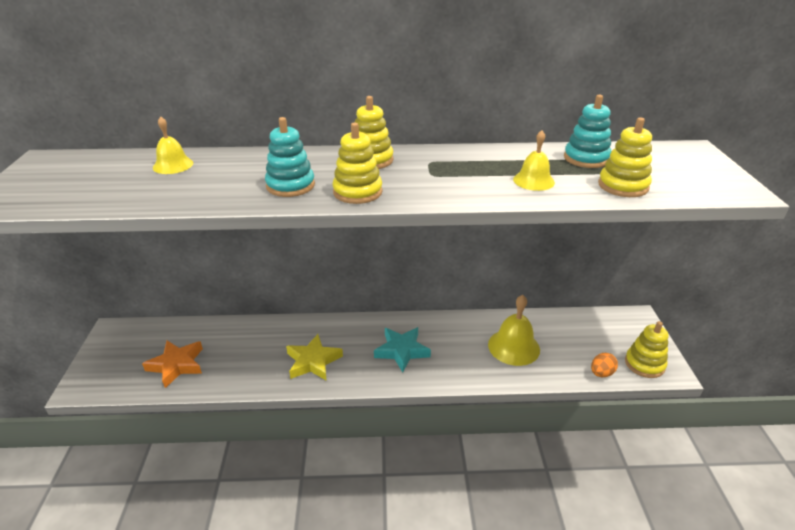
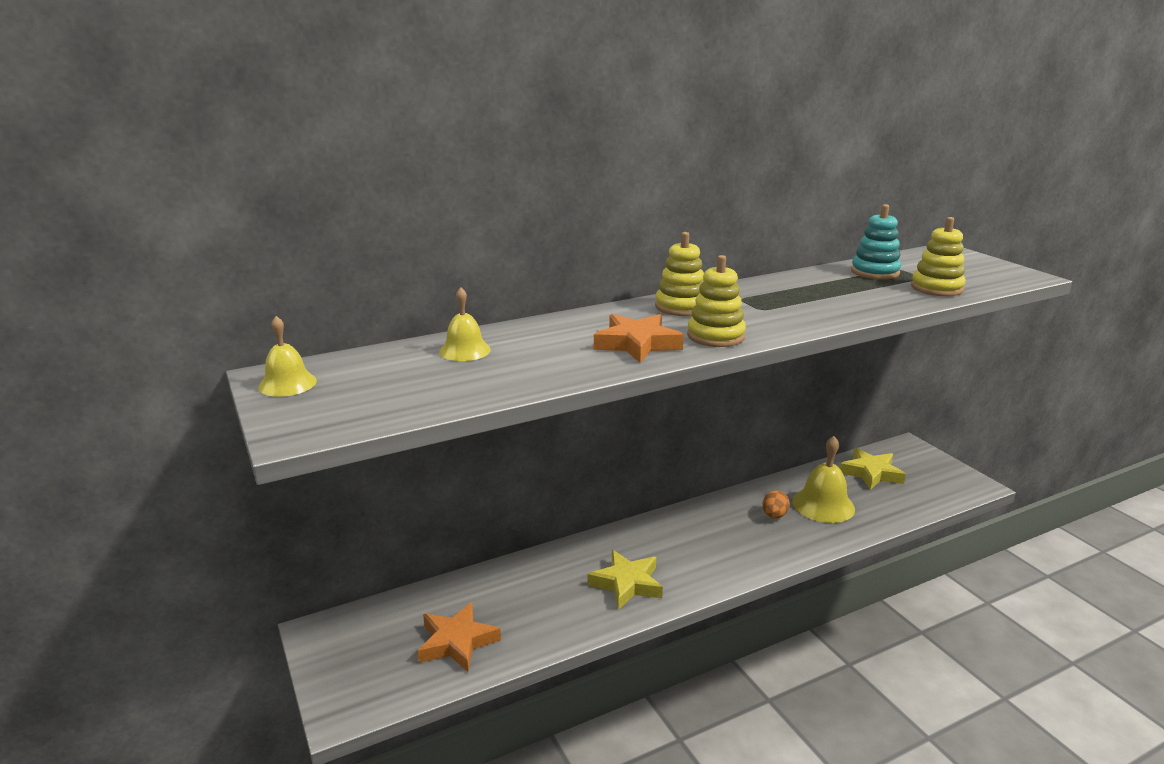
camera: 25 degrees left, 10 degrees down
(290, 185) = (637, 344): turquoise stacking toy -> orange star
(402, 351) = (715, 543): turquoise star -> none
(533, 181) = (859, 297): yellow bell -> yellow bell (287, 384)
(580, 332) = (871, 473): none -> yellow star
(601, 373) = (923, 505): orange egg -> orange egg (774, 516)
(644, 364) = (951, 485): yellow stacking toy -> none

